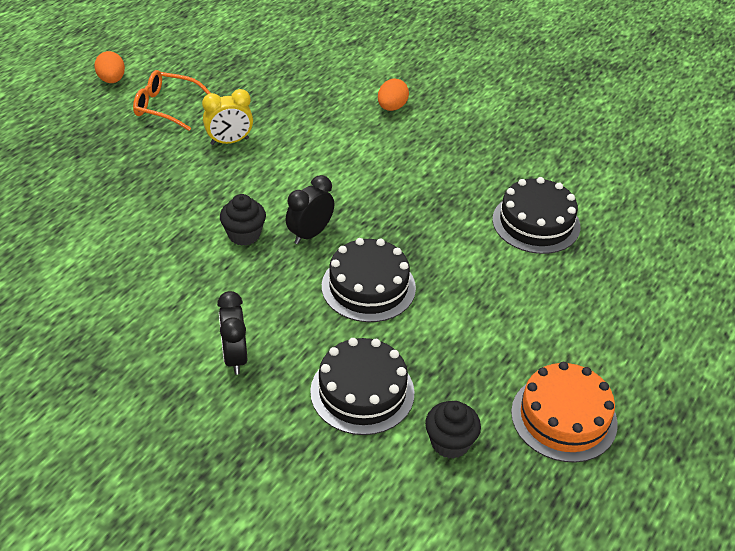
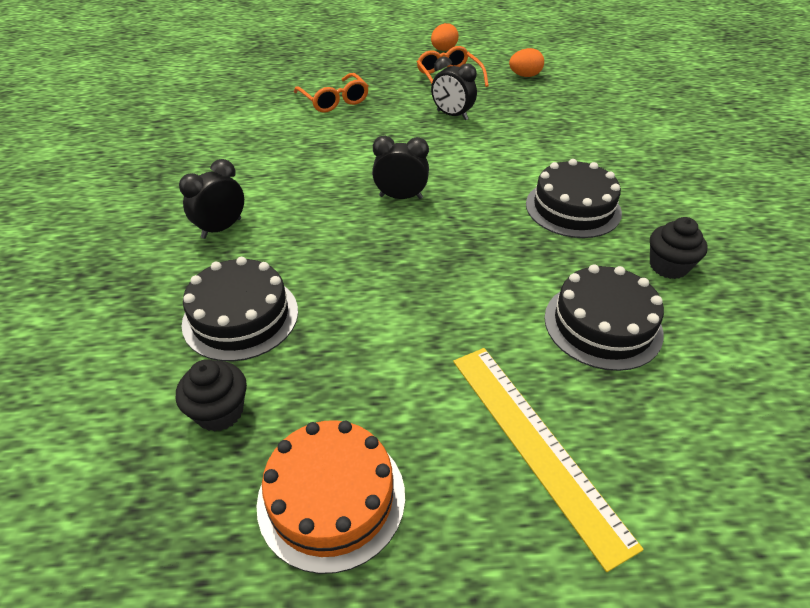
camera: 55 degrees right, 0 degrees up
(111, 193) = (334, 101): none -> orange glasses
(229, 141) = (452, 115): yellow clock -> black clock
(244, 234) = (360, 168): black cupcake -> black cupcake (668, 266)
(368, 287) = (375, 257): black cake -> black cake (573, 208)
(392, 107) = (614, 162): orange egg -> orange egg (525, 76)
(597, 309) = (535, 444): none -> yellow ruler

